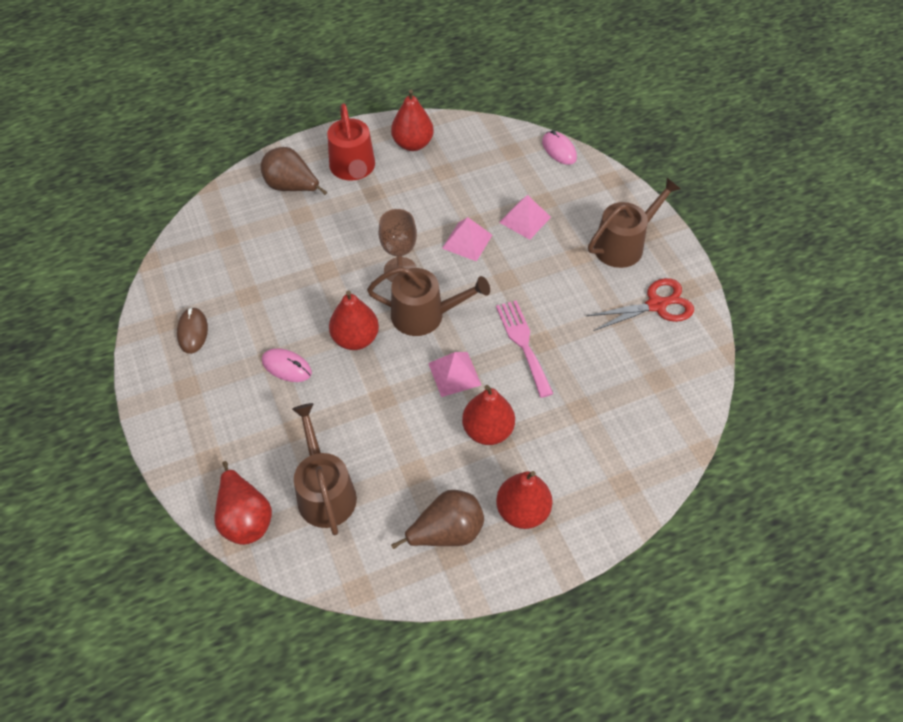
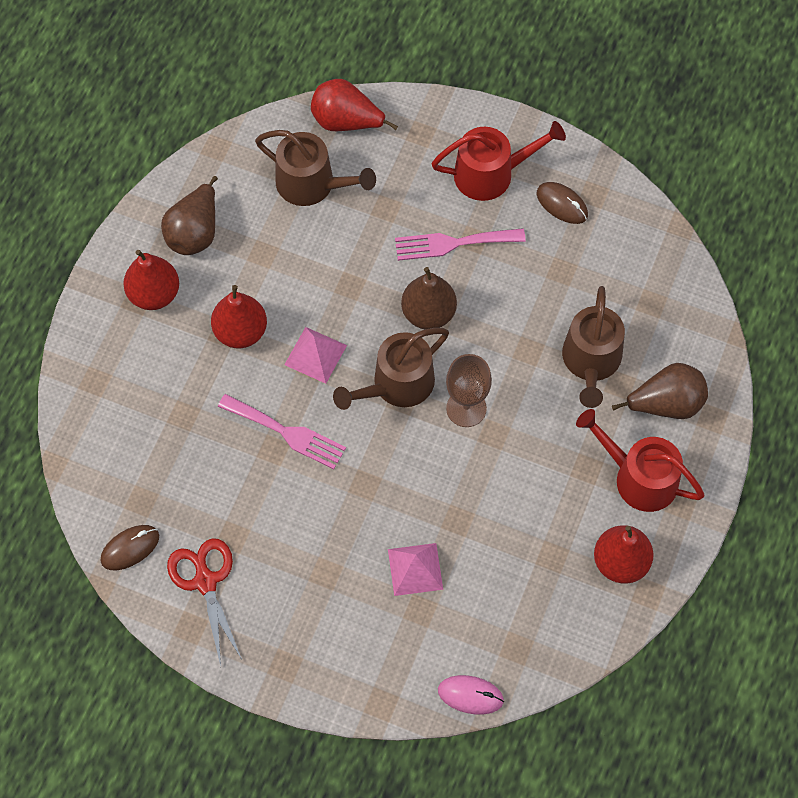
camera: 135 degrees right, 10 degrees up
(205, 389) = (491, 174): none -> red watering can
(287, 367) = (453, 243): pink mouse -> pink fork
(355, 339) = (428, 313): red pear -> brown pear
(467, 241) = (442, 493): pink pyramid -> none
(623, 245) = (295, 625): brown watering can -> brown watering can (591, 361)
(657, 305) = (205, 580): red scissors -> red scissors turned 135 degrees clockwise
(691, 358) = (130, 548): none -> brown mouse

